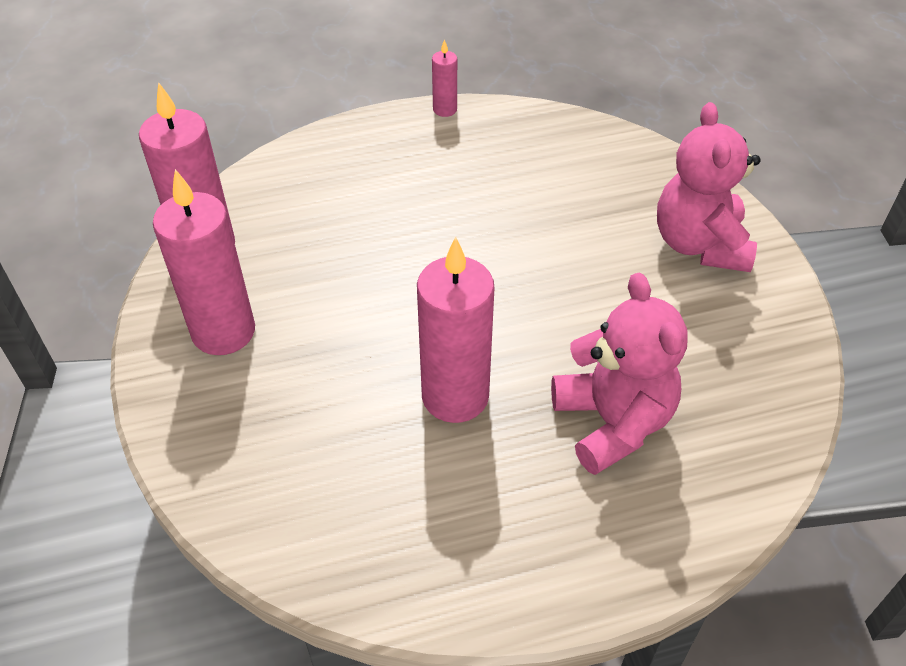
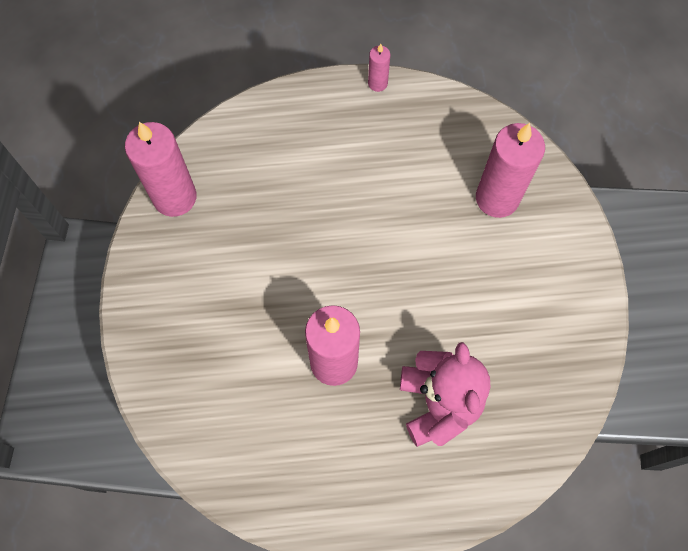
camera: 10 degrees right, 20 degrees up
(223, 332) = (180, 279): pink candle -> pink candle (497, 198)
(699, 244) = (545, 256): pink teddy bear -> none

